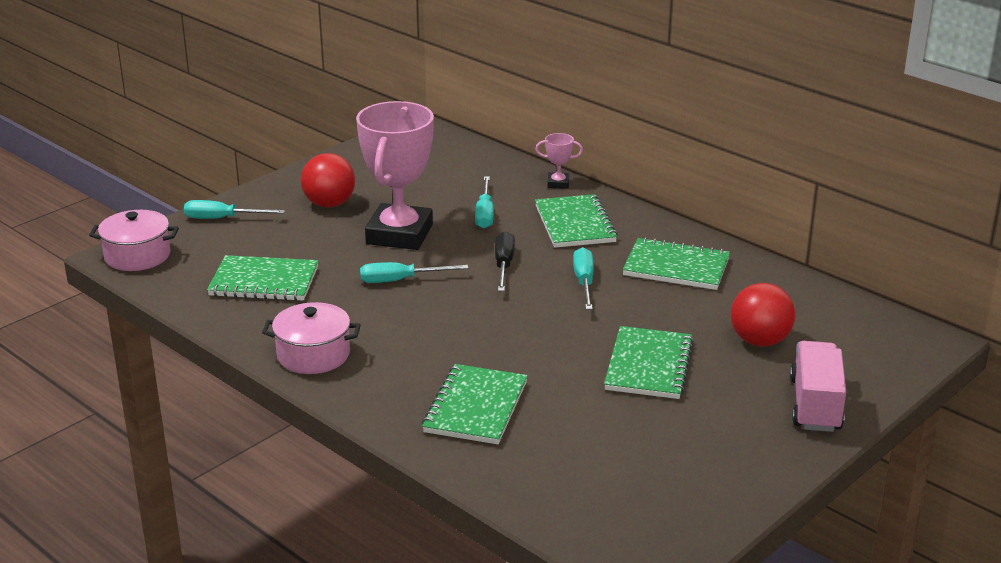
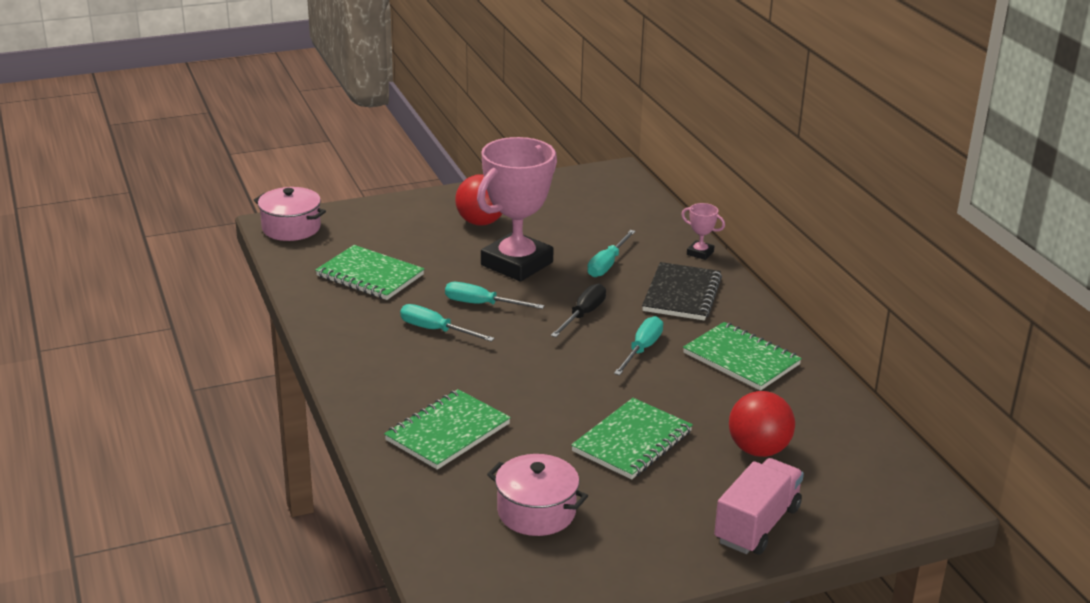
camera: 25 degrees right, 0 degrees up
(222, 218) = (383, 213): turquoise screwdriver -> turquoise screwdriver (436, 330)
(313, 355) = (355, 348): pink pot -> pink pot (536, 512)
(575, 224) = (682, 294): green notebook -> black notebook

